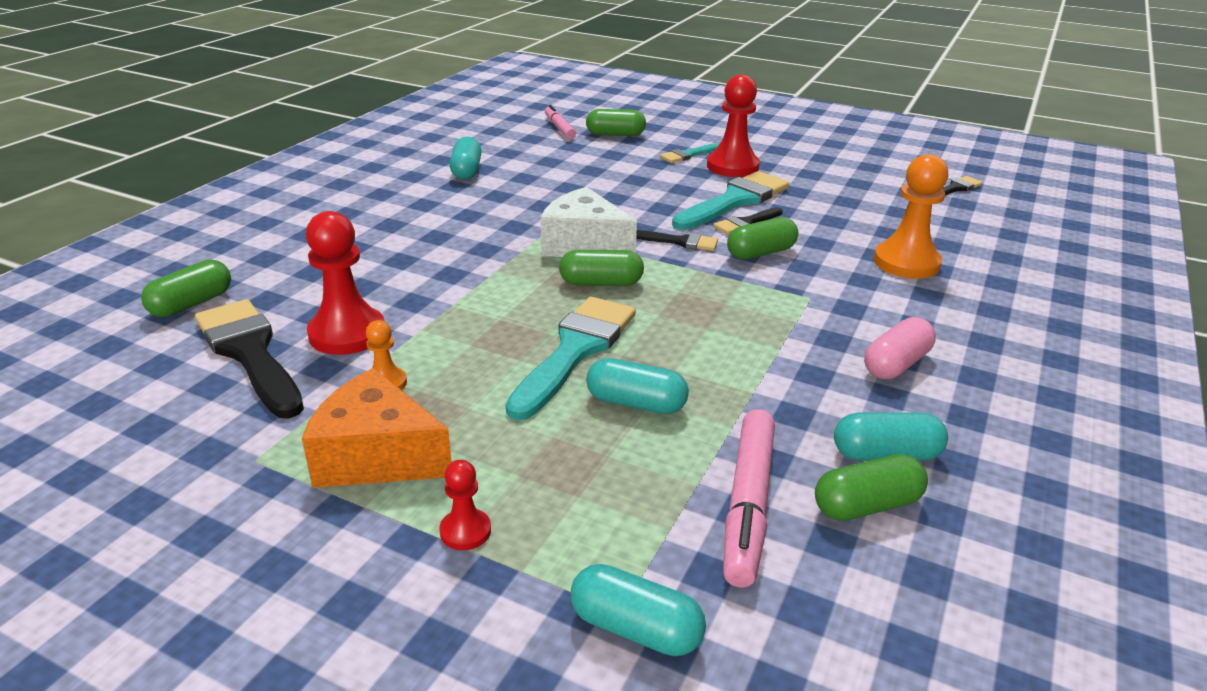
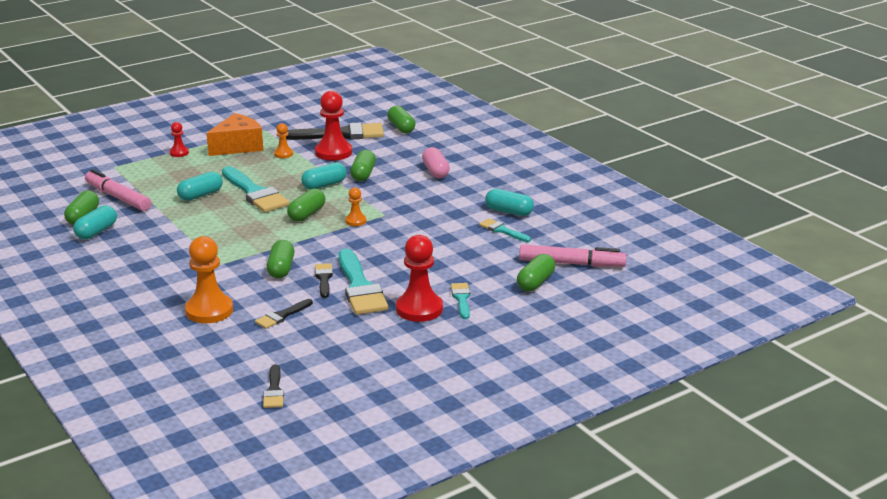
camera: 120 degrees right, 5 degrees down
(424, 282) = (363, 174): none -> green capsule
(519, 165) = (502, 230): none -> turquoise brush
(559, 128) = (571, 263): pink marker -> pink marker, size x1.55
(584, 245) = (355, 221): white cheese -> orange pawn
(635, 628) = (103, 166): turquoise capsule -> turquoise capsule (324, 185)
(680, 242) = (325, 249): black brush -> black brush (282, 316)
(896, 364) = (137, 261): pink capsule -> pink capsule (435, 171)

